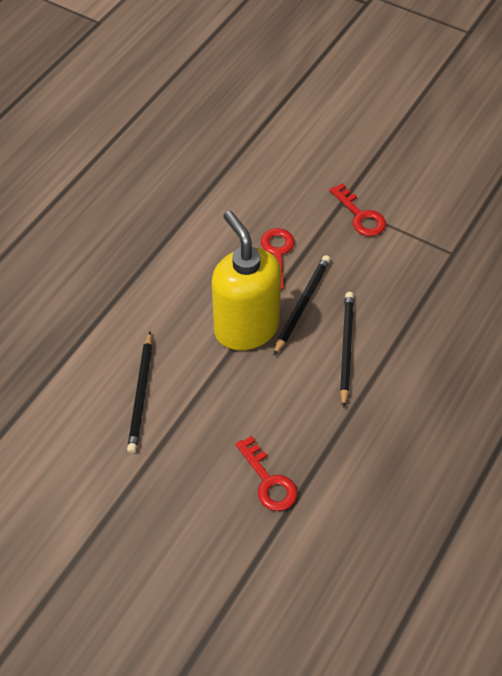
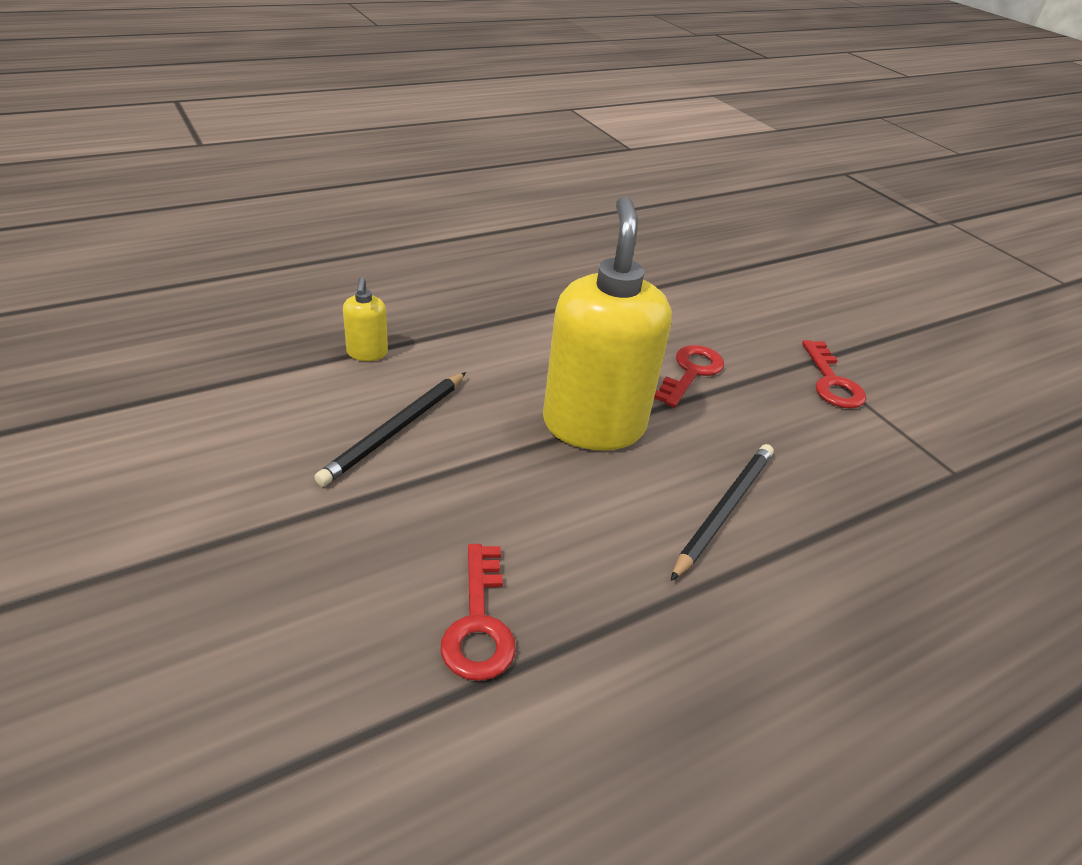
camera: 25 degrees right, 15 degrees down
(77, 348) = (367, 353): none -> yellow soap dispenser
(302, 305) = (689, 434): black pencil -> none

